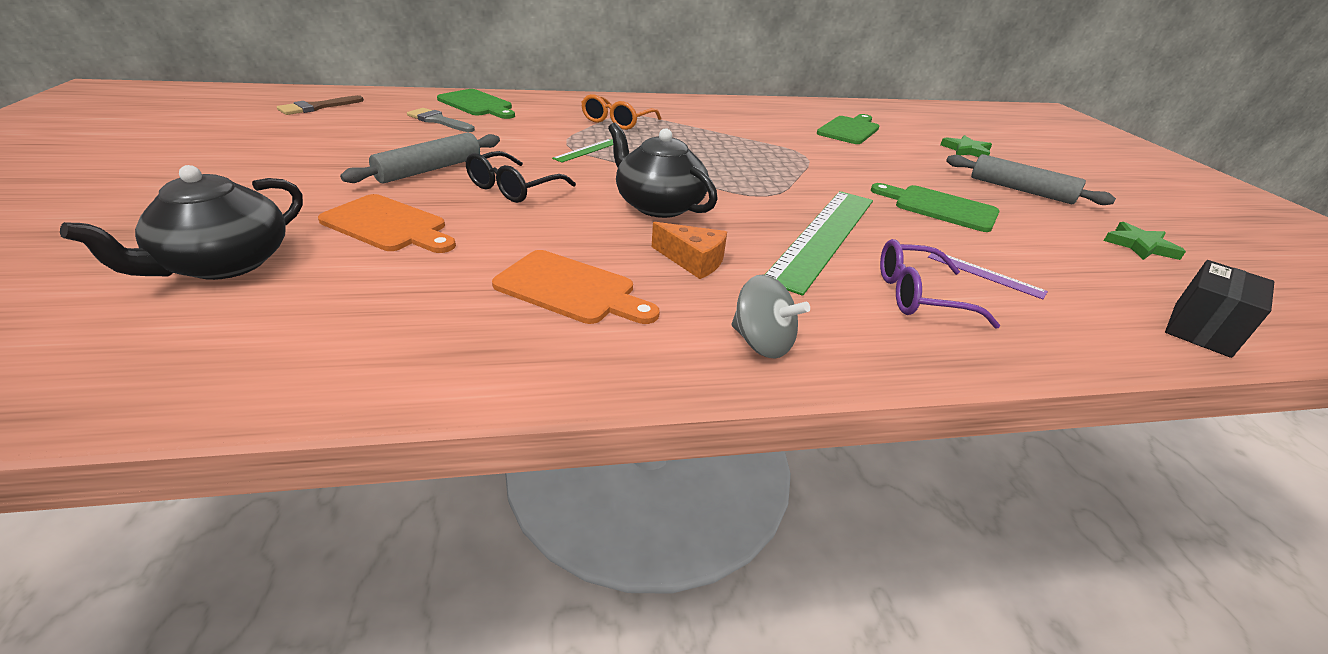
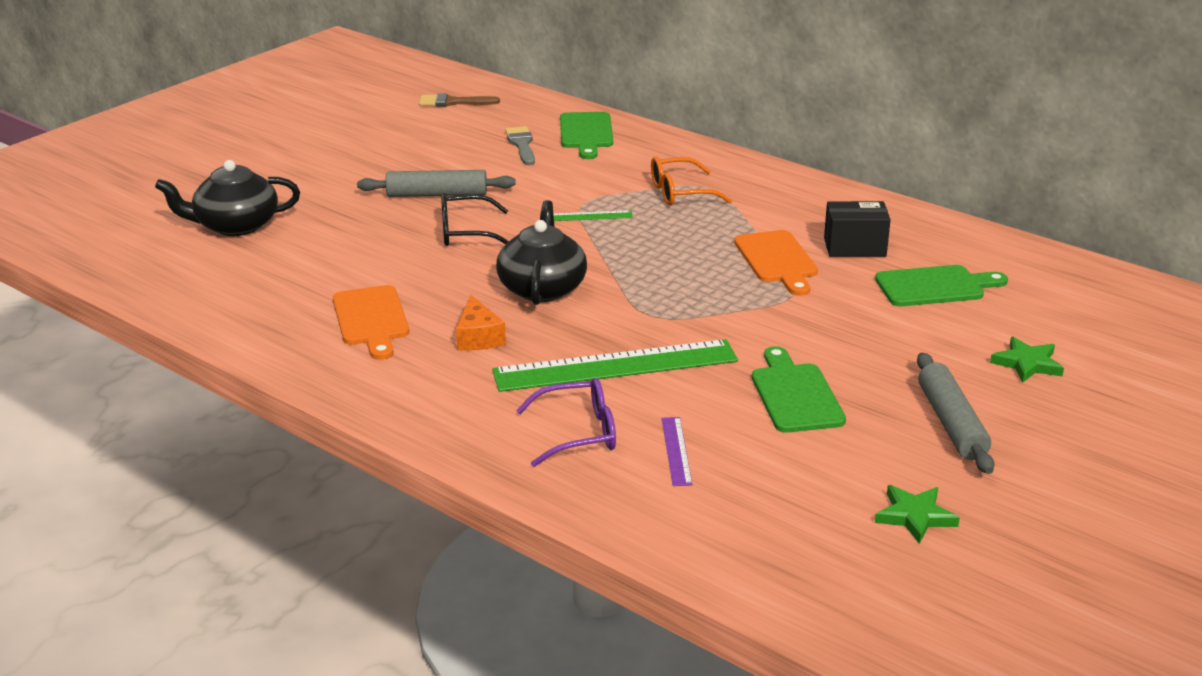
camera: 50 degrees right, 5 degrees down
(388, 225) = (344, 232): orange cutting board -> orange cutting board (777, 260)
(762, 343) = (413, 400): grey spinning top -> none
(917, 295) = (579, 433): purple glasses -> purple glasses turned 120 degrees clockwise
(1201, 329) = (748, 569): black box -> black box (854, 247)

